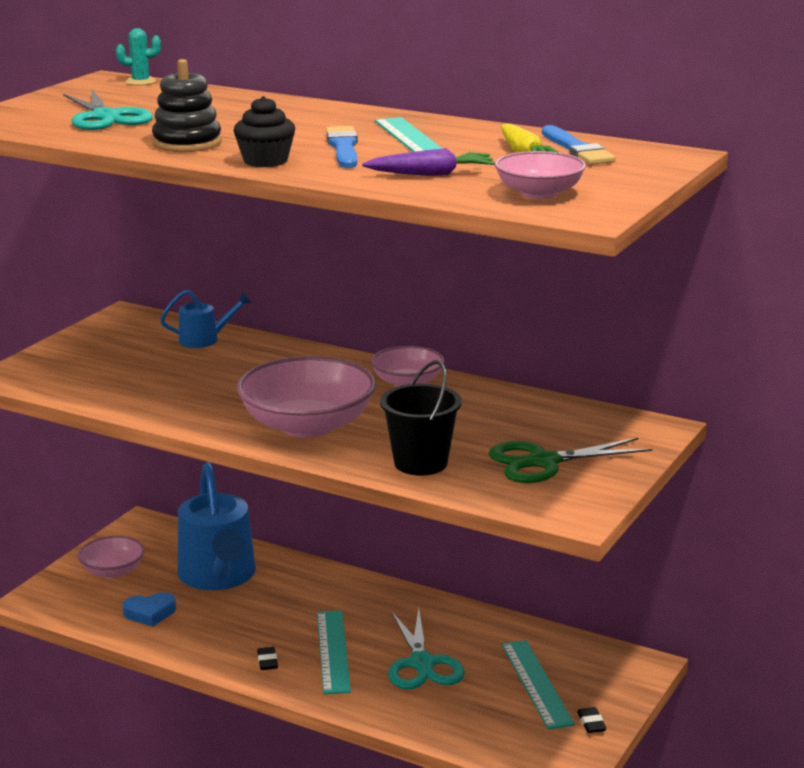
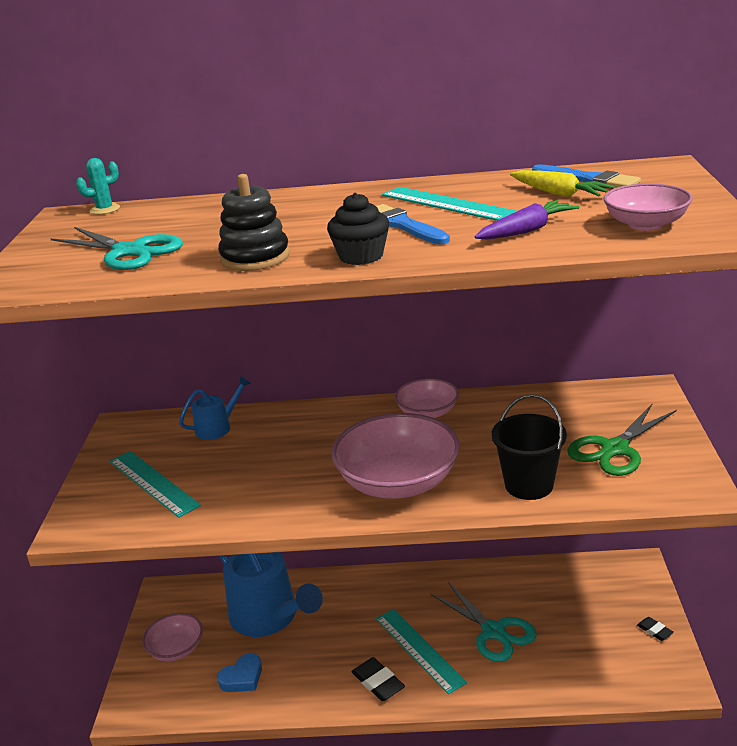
camera: 25 degrees left, 5 degrees up
(267, 661) = (378, 682): black eraser -> black eraser, size x1.67
(536, 683) = (587, 613): turquoise ruler -> turquoise ruler (153, 483)

